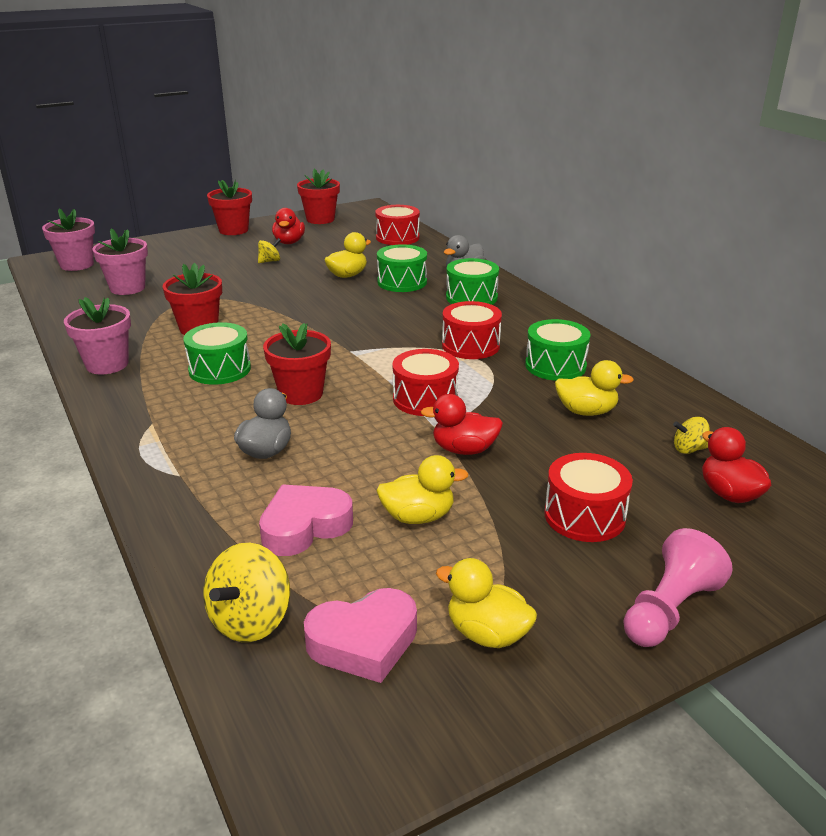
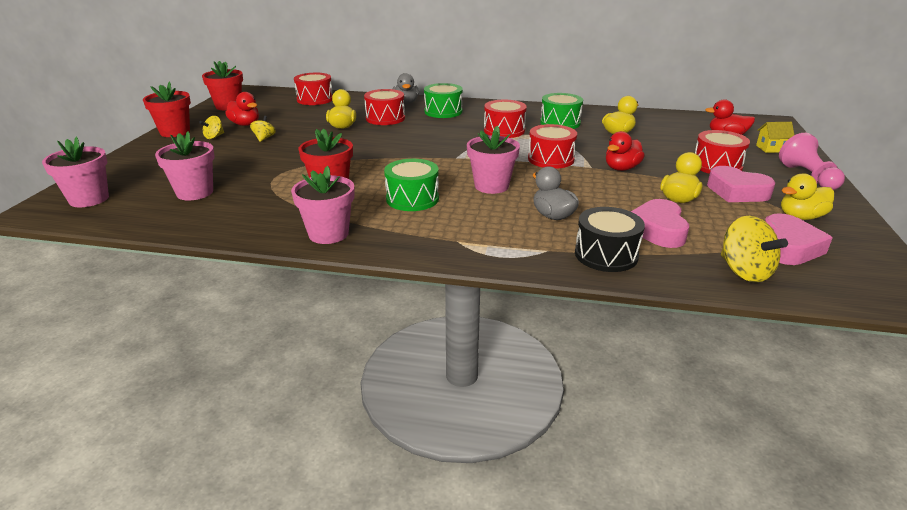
camera: 50 degrees left, 0 degrees up
(202, 512) = (606, 255): none -> black drum
(301, 394) = (491, 186): red flower pot -> pink flower pot
(402, 282) = (385, 118): green drum -> red drum
(507, 556) = (737, 192): none -> pink heart
(689, 449) = (680, 129): yellow spinning top -> yellow spinning top (214, 137)
(743, 547) = (771, 149): none -> yellow house

